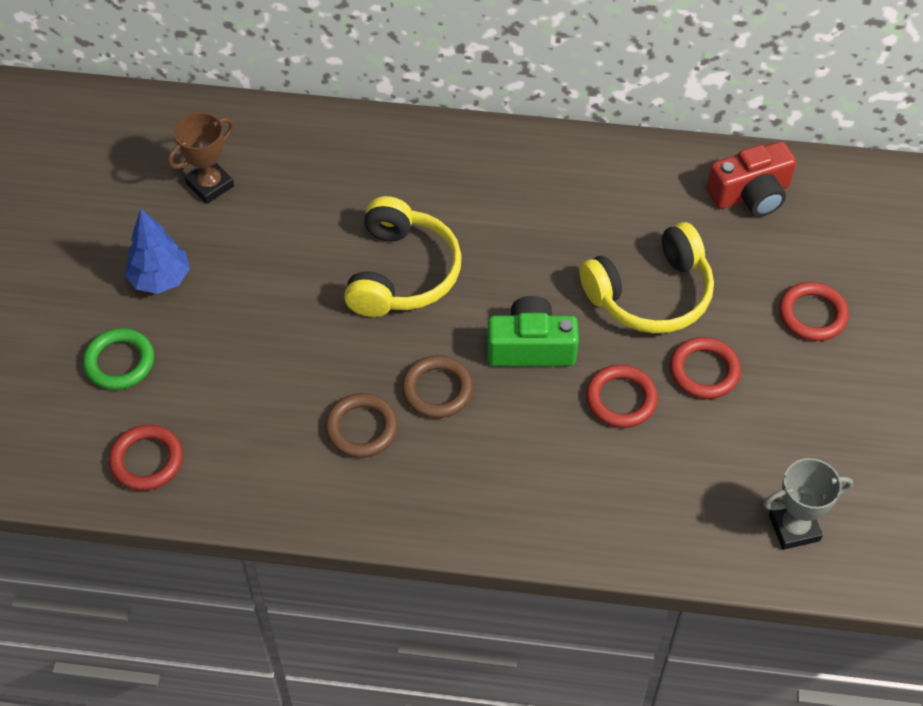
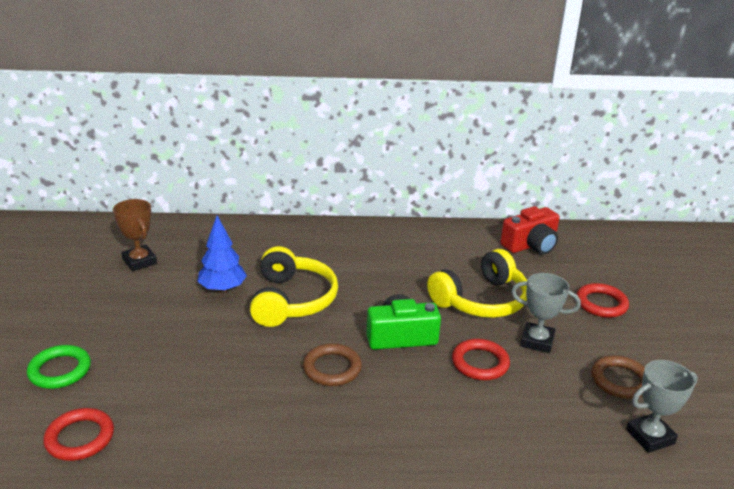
camera: 10 degrees left, 25 degrees down
(161, 279) = (98, 316): blue tree -> blue tree (223, 289)
(210, 185) = (139, 261): brown trophy -> brown trophy turned 75 degrees counterclockwise
(361, 428) = (272, 399): brown ring -> brown ring (620, 380)
(704, 371) = (537, 341): red ring -> grey trophy

